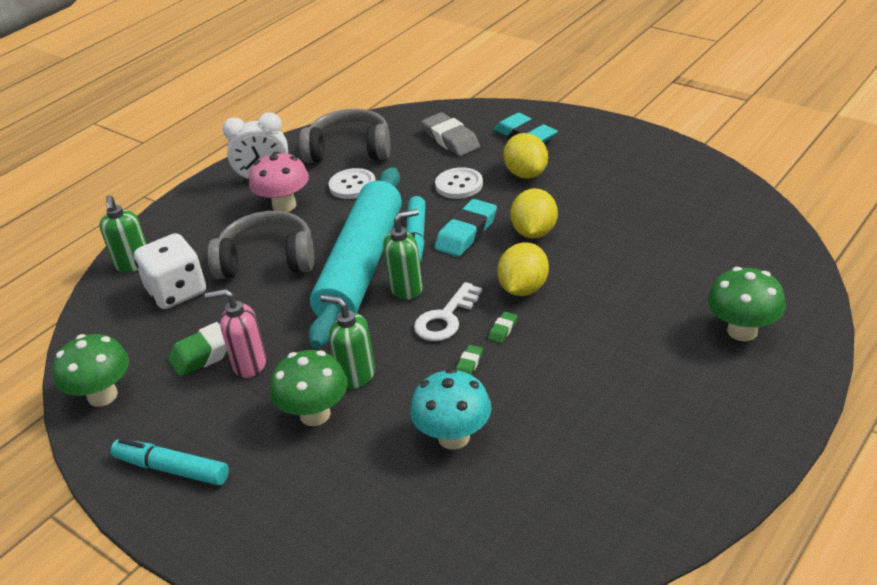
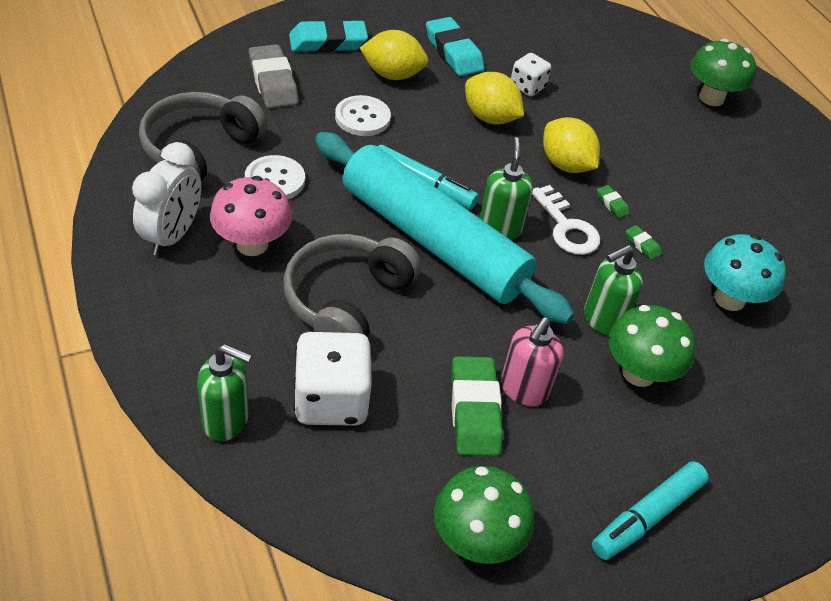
camera: 70 degrees left, 10 degrees up
(451, 139) = (273, 82): grey eraser -> grey eraser turned 75 degrees clockwise
(466, 233) = (449, 153): turquoise eraser -> turquoise eraser (453, 52)
(601, 232) = (527, 87): none -> white dice

